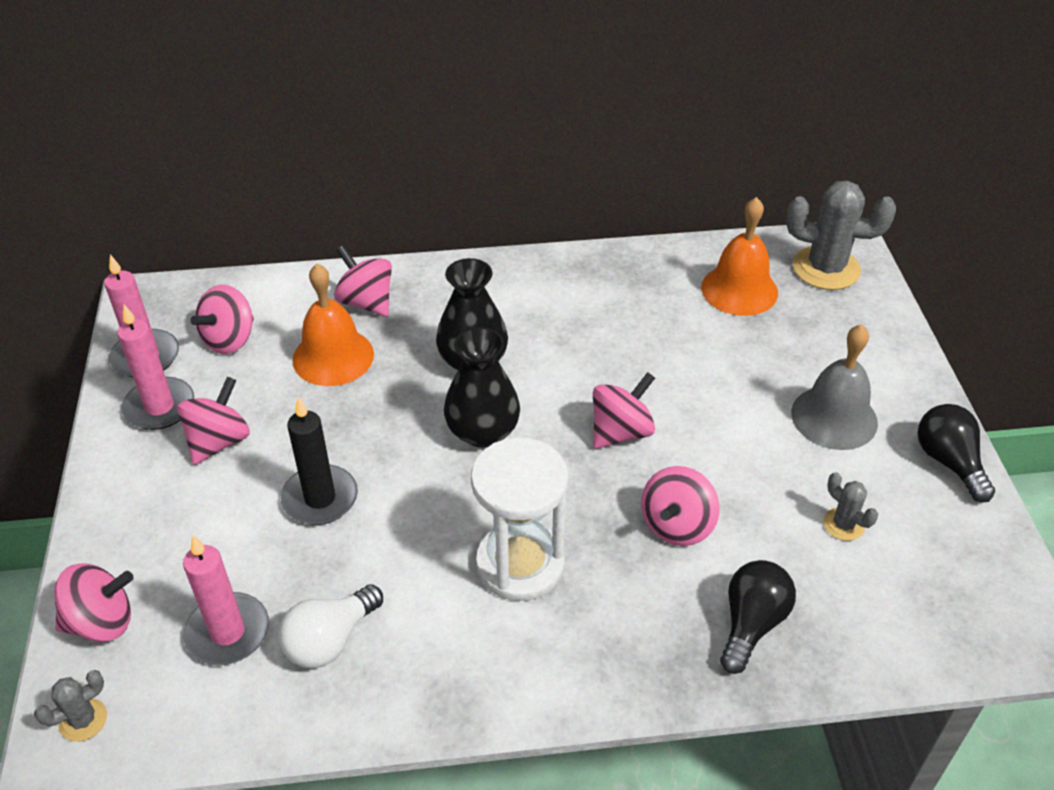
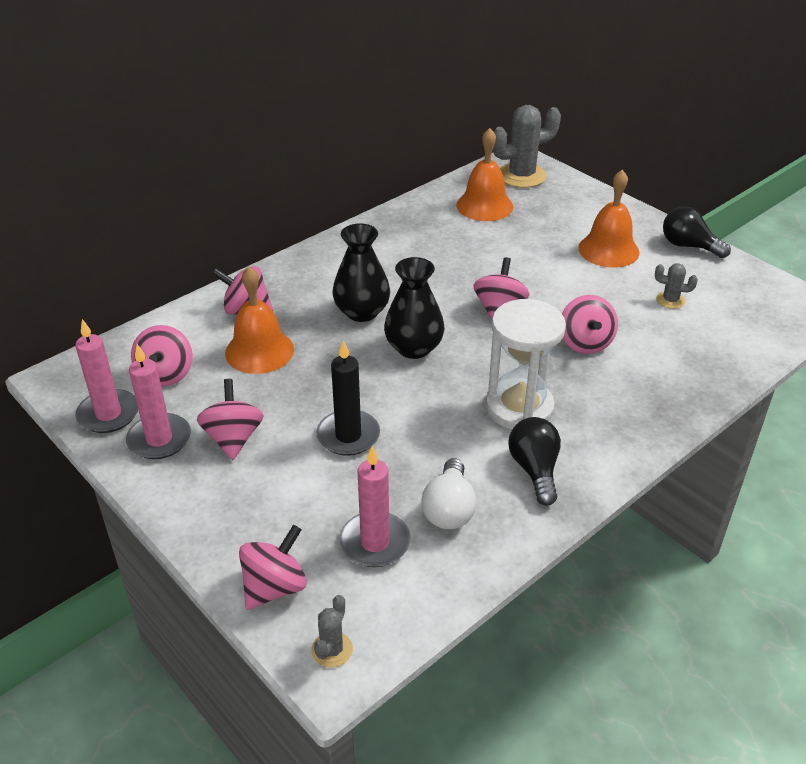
camera: 35 degrees left, 5 degrees down
(751, 623) = (677, 371): black light bulb -> black light bulb (535, 470)
(834, 417) = (608, 250): grey bell -> orange bell

